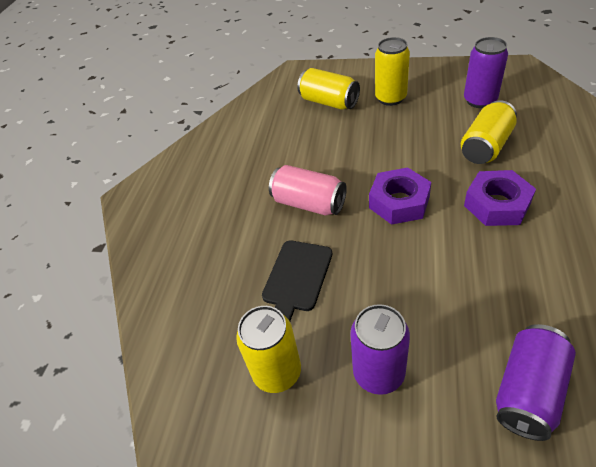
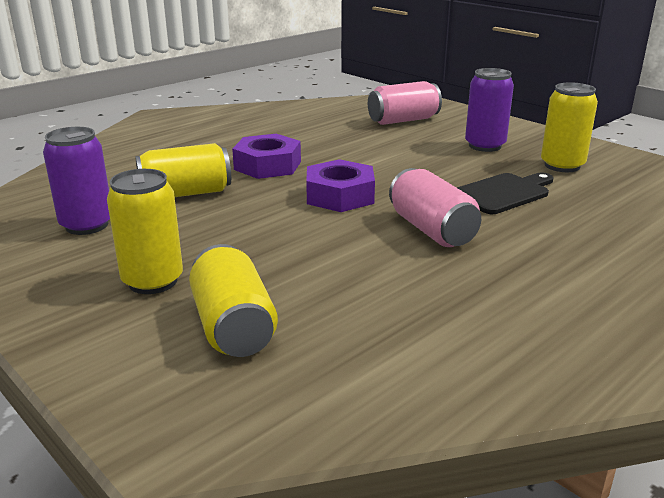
camera: 150 degrees left, 20 degrees down
(528, 391) = (403, 120): purple can -> pink can

